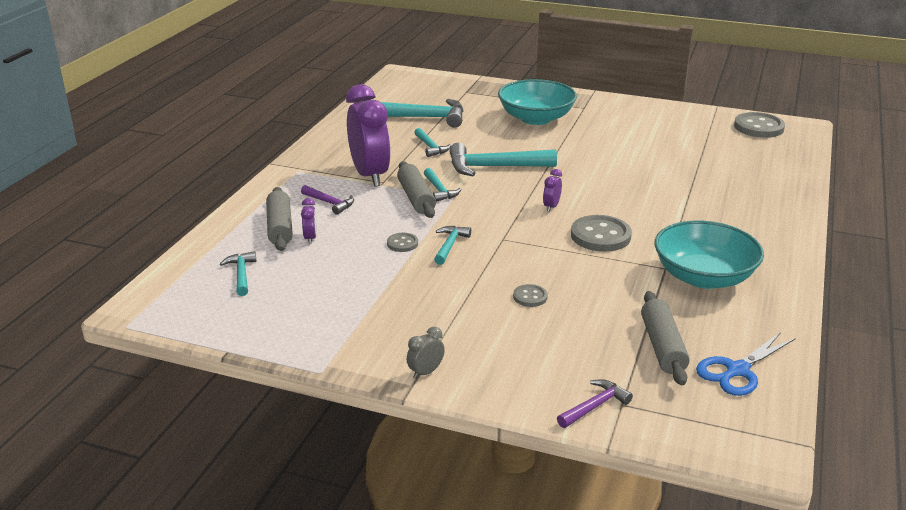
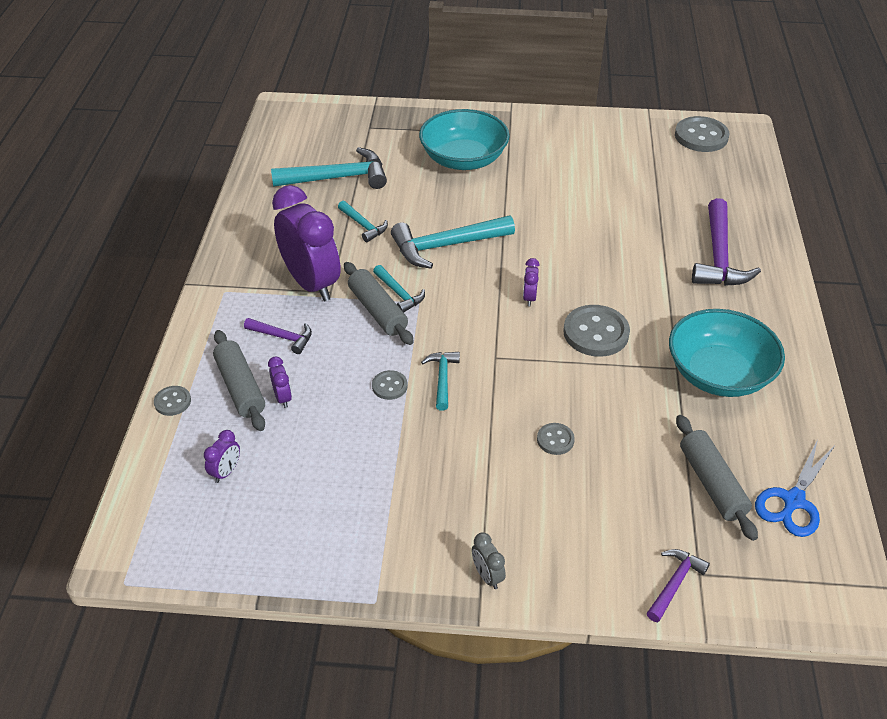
camera: 15 degrees left, 15 degrees up
(222, 228) = (172, 402): none -> grey button
(241, 274) = (226, 472): turquoise hammer -> purple clock
(425, 372) = (487, 576): grey clock -> grey clock turned 60 degrees counterclockwise
(739, 203) = (718, 256): none -> purple hammer

